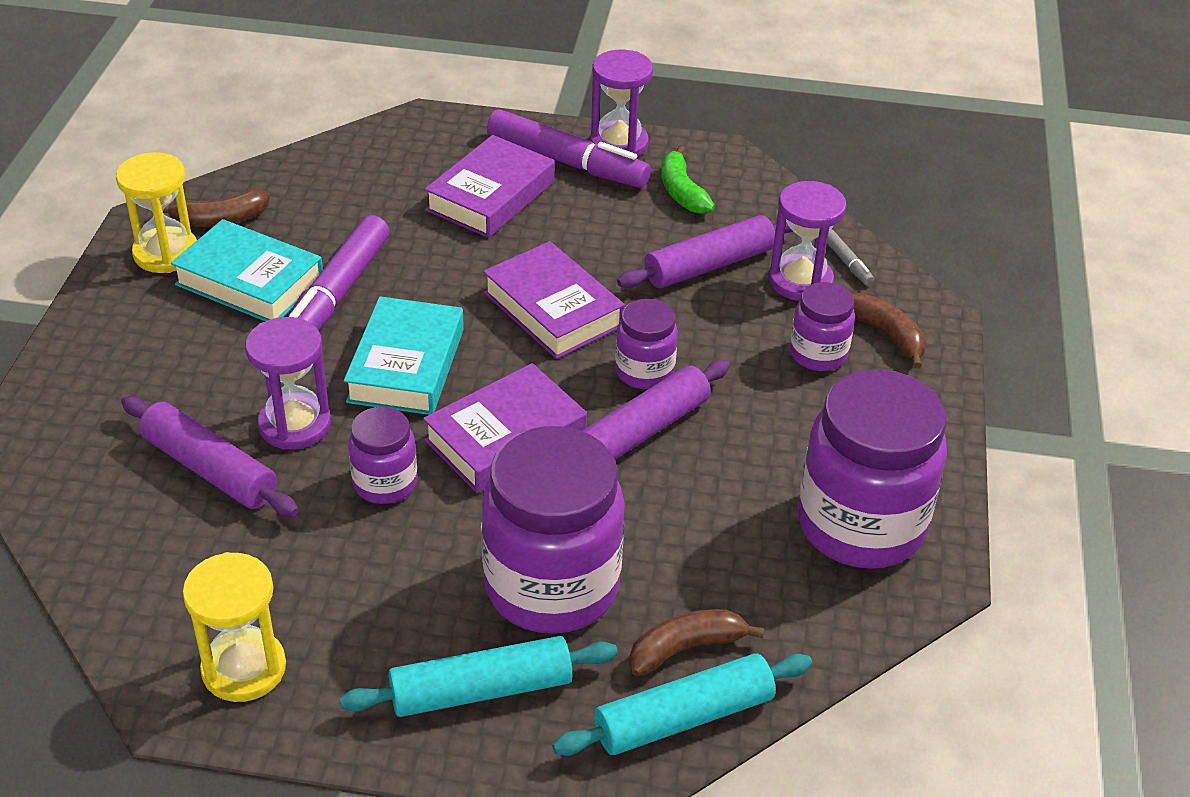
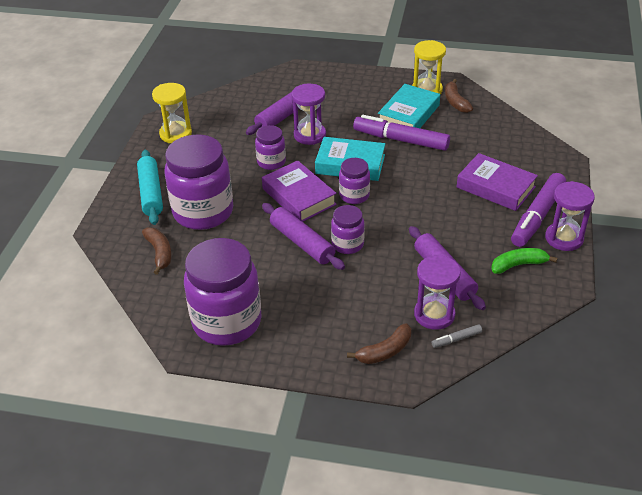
camera: 95 degrees right, 0 degrees up
(553, 309) = (397, 211): purple book -> none
(683, 717) = (122, 251): turquoise rolling pin -> none
(818, 354) = (365, 317): purple jar -> purple jar (354, 195)

